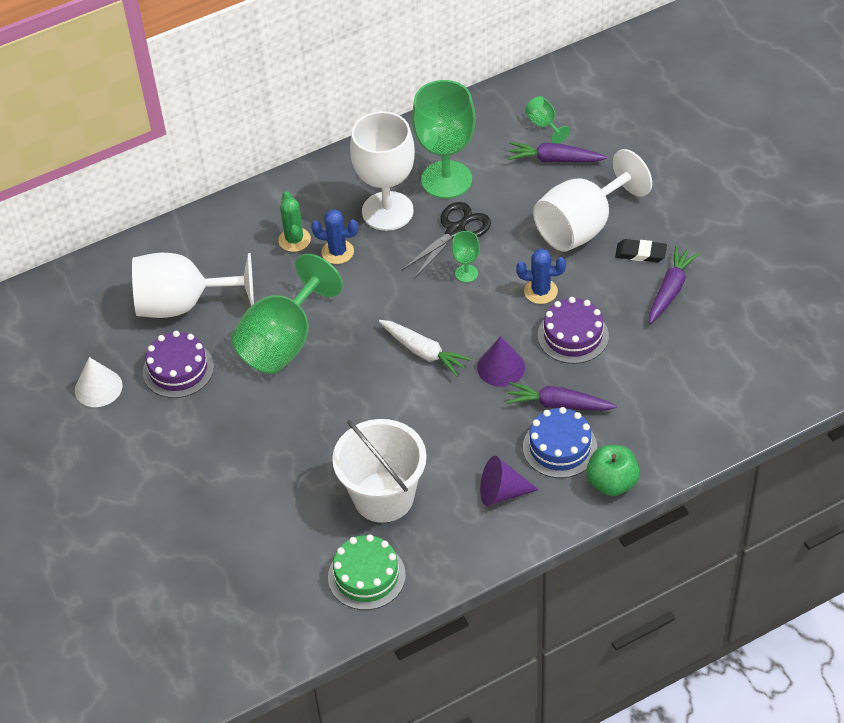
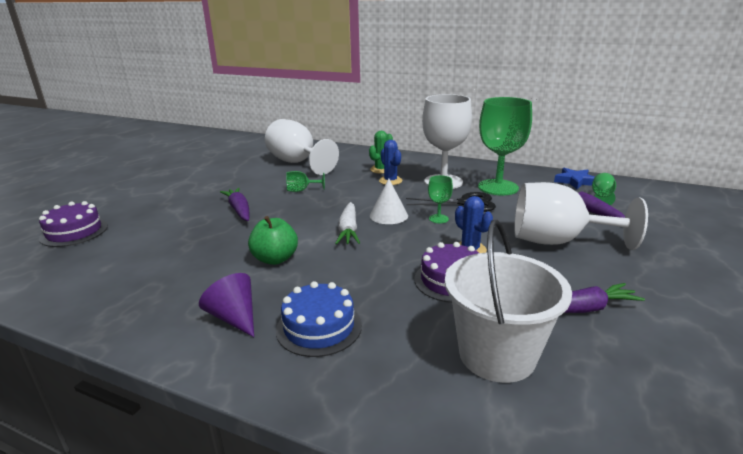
camera: 50 degrees right, 25 degrees down
(98, 388) = (216, 165): white cone -> white cone (388, 215)
(178, 369) = (249, 175): purple cake -> purple cake (74, 232)
(283, 342) = (301, 190): green goblet -> green goblet, size x0.43
(366, 576) = (94, 289): green cake -> none
(383, 497) = (189, 265): white bucket -> white bucket (497, 355)
(494, 111) = (575, 181): none -> blue star
(501, 367) = (374, 263): purple cone -> none
(558, 404) = (368, 305): purple carrot -> purple carrot (239, 210)
(612, 483) = (302, 384): green apple -> green apple (275, 259)
(640, 253) = (586, 276): black eraser -> none

